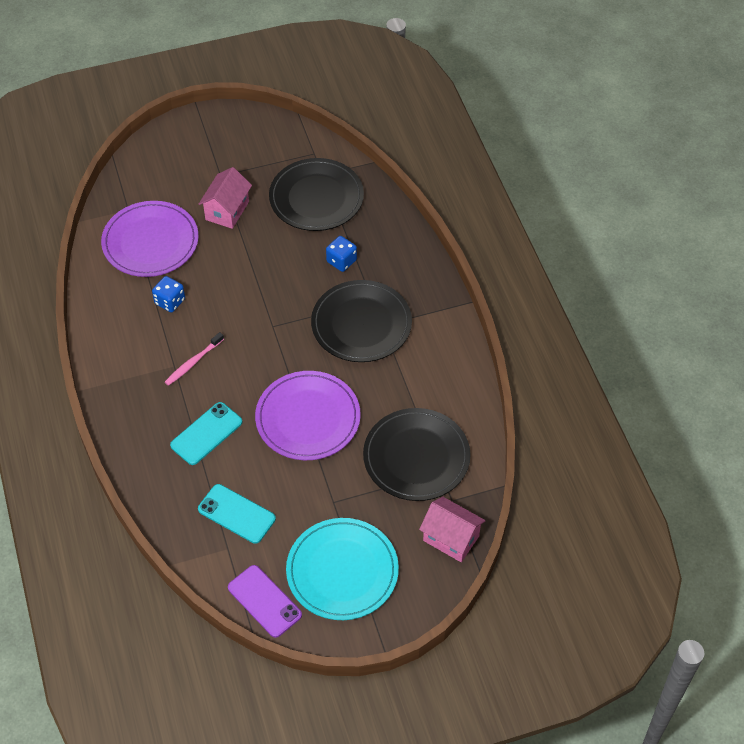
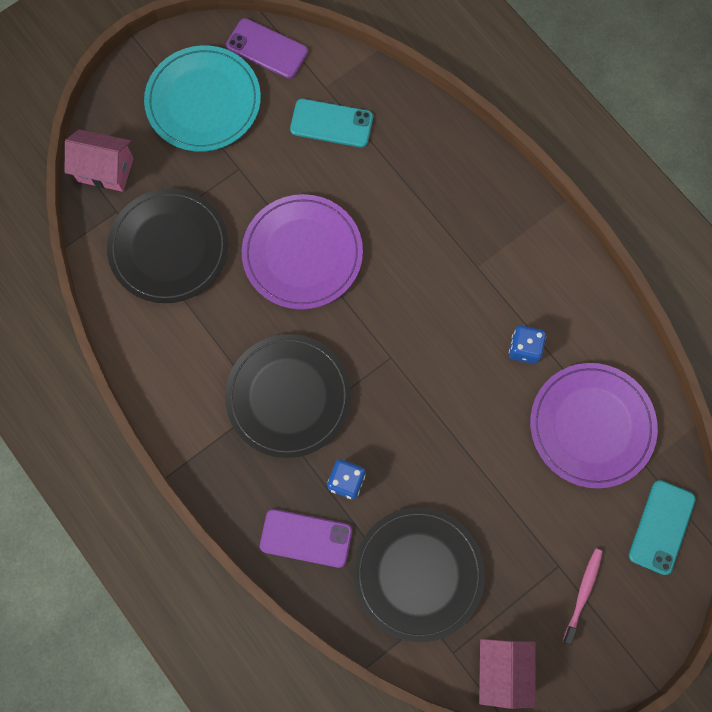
camera: 160 degrees right, 20 degrees up
(193, 362) = (458, 278): pink toothbrush -> pink toothbrush (582, 594)
(206, 434) = (402, 198): turquoise phone -> turquoise phone (661, 527)
(227, 210) = (522, 509): pink house -> pink house (502, 670)
(384, 238) = (306, 538): none -> purple phone

